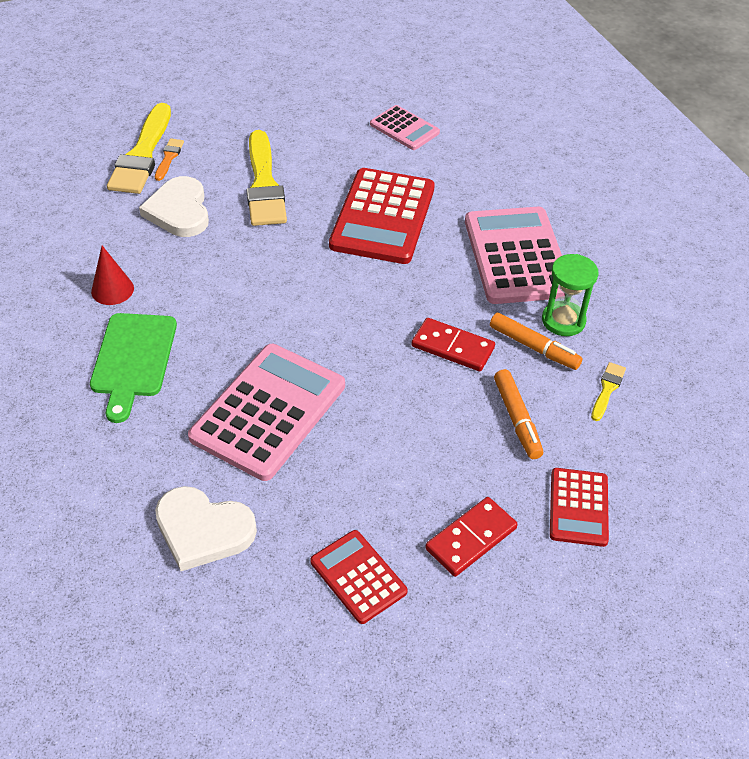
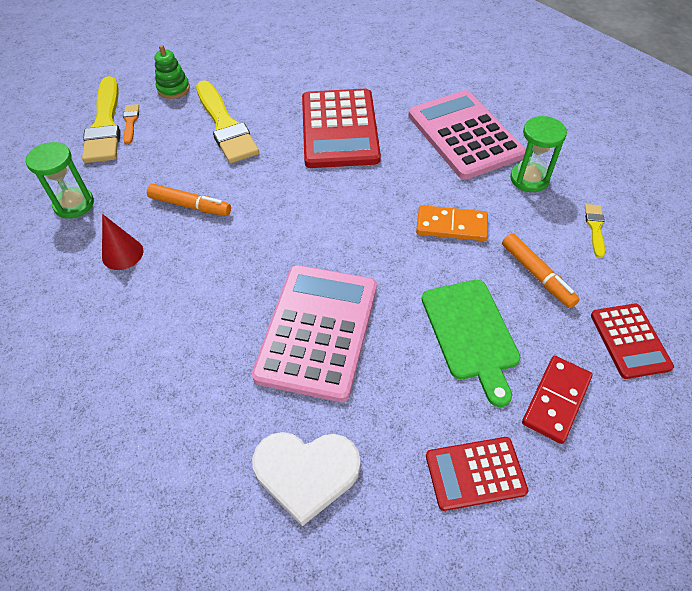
camera: 15 degrees left, 5 degrees up
(84, 229) = (74, 204): none -> green hourglass
(133, 359) = (168, 316): green cutting board -> green cutting board (470, 333)
(179, 211) = (158, 166): white heart -> none
(226, 131) = (173, 89): none -> green stacking toy
(358, 576) = (475, 473): red calculator -> red calculator turned 45 degrees counterclockwise
(404, 128) = (323, 54): pink calculator -> none
(452, 347) = (451, 225): red domino -> orange domino
(534, 347) = (517, 208): orange marker -> orange marker (190, 206)

